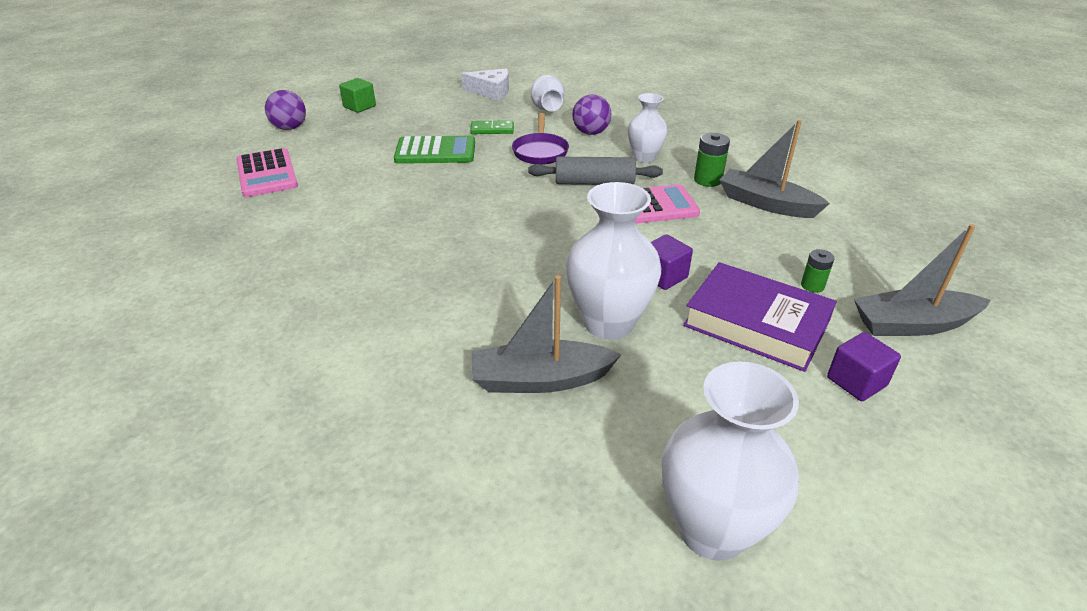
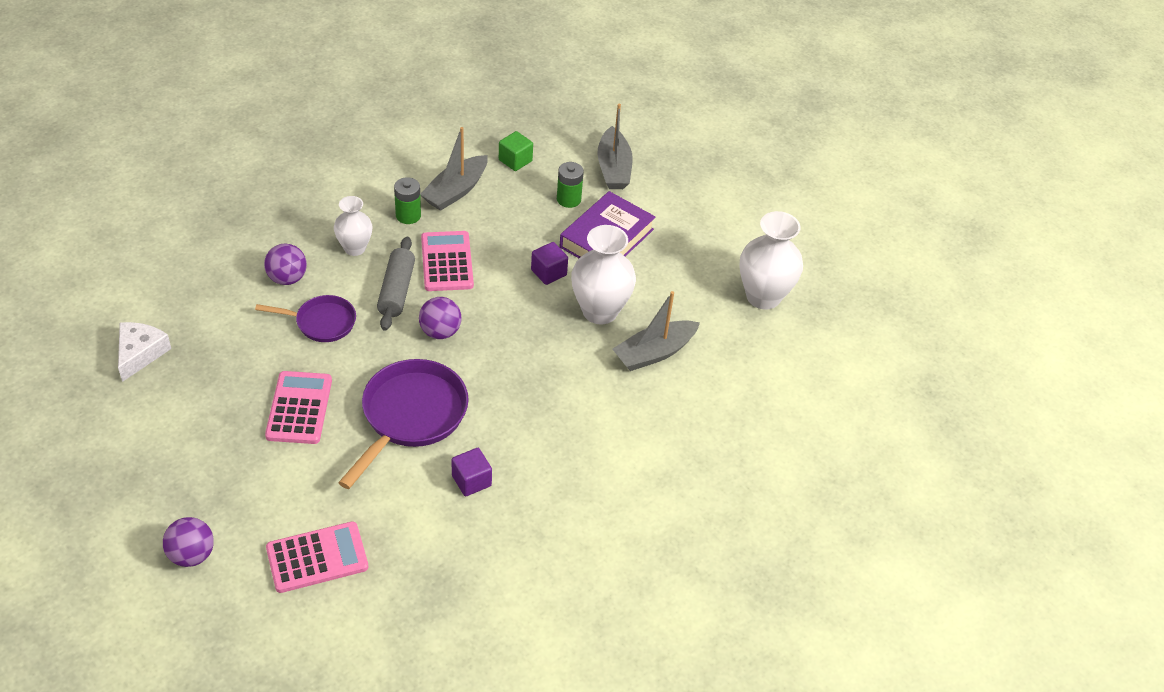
camera: 90 degrees left, 10 degrees up
(359, 107) = (144, 487): green cube -> green cube (515, 160)
(424, 203) = (411, 416): none -> purple pan
(435, 151) = (299, 408): green calculator -> pink calculator
(492, 129) = (255, 358): green domino -> none
(540, 380) = (654, 353): grey boat -> grey boat turned 60 degrees clockwise
(542, 210) = (440, 332): none -> purple ball
(547, 108) = (211, 306): white vase -> none
(812, 285) = (568, 199): green battery -> green battery, size x1.53
(856, 382) = (662, 210): purple cube -> purple cube (471, 481)

